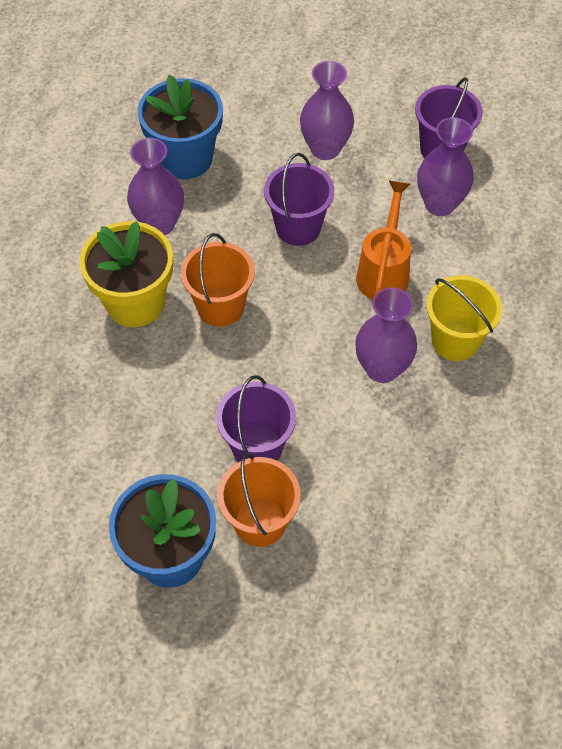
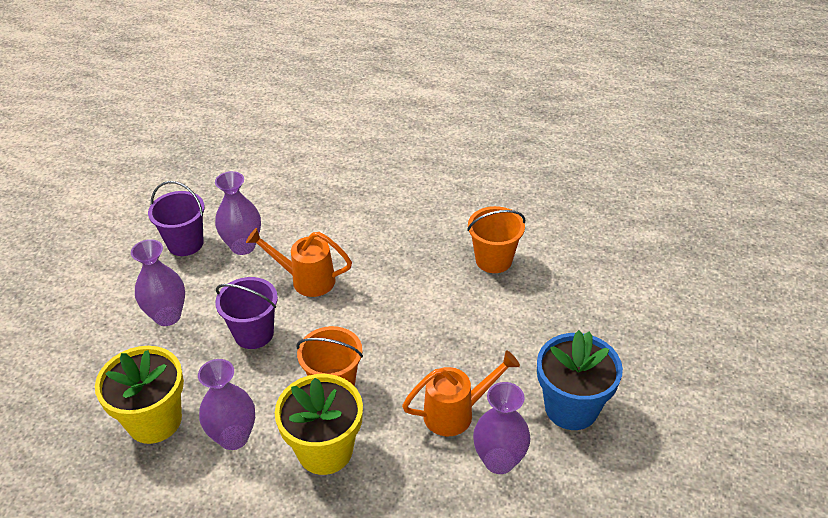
camera: 90 degrees left, 15 degrees down
(173, 427) = (456, 413): none -> orange watering can
(185, 158) = (154, 421): blue flower pot -> yellow flower pot
(257, 447) = (470, 356): purple bucket -> none
(260, 522) = (534, 352): orange bucket -> orange bucket (493, 260)
(382, 368) = (397, 282): purple vase -> purple vase (499, 461)
(455, 340) = (373, 242): yellow bucket -> none

